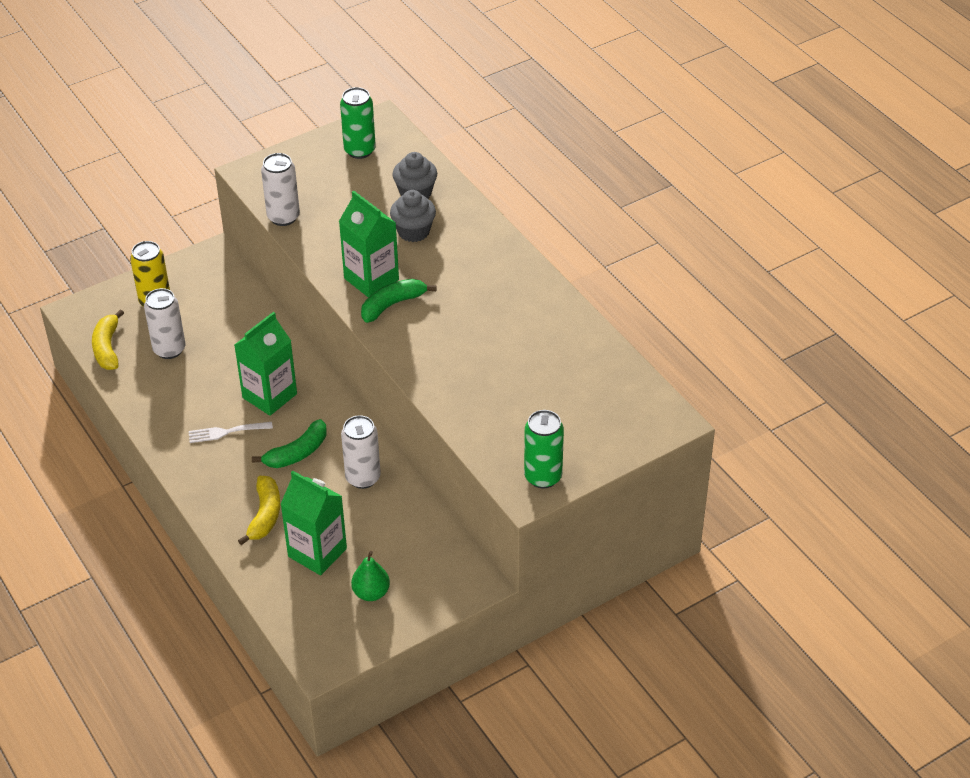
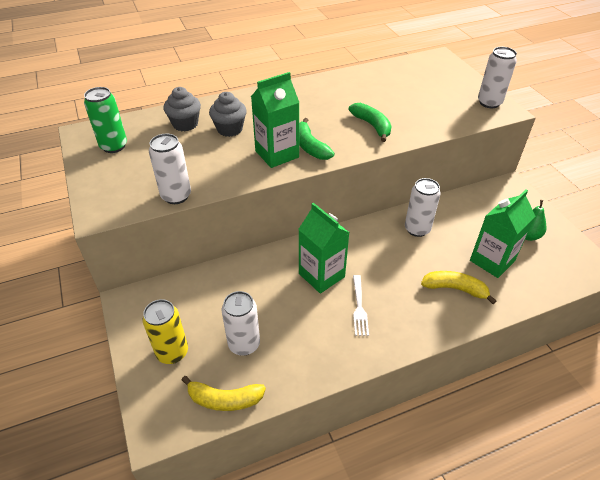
camera: 80 degrees left, 0 degrees up
(297, 453) = (388, 263): green banana -> green banana (372, 126)
(543, 477) = (489, 103): green can -> white can

